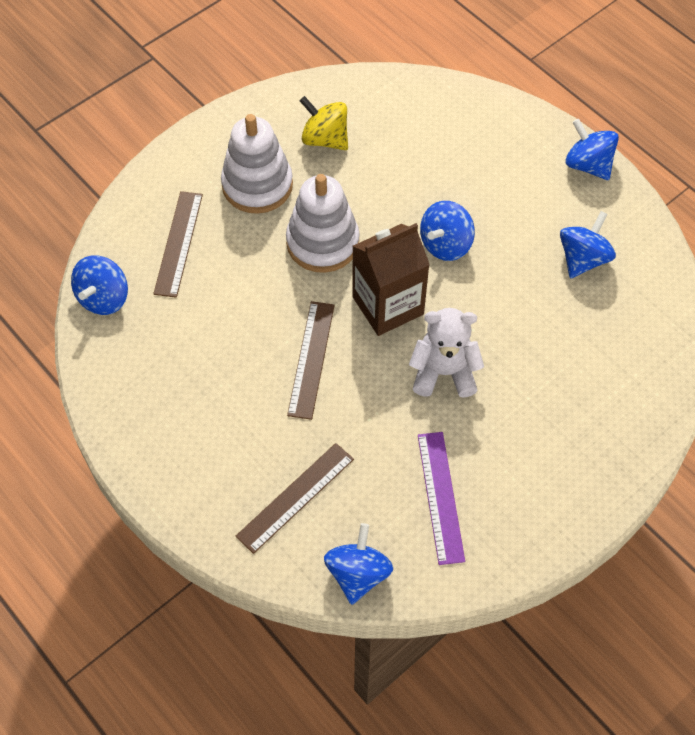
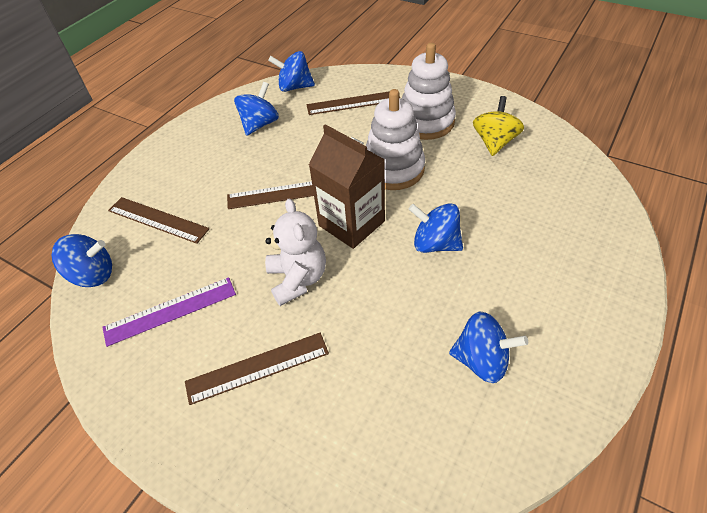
camera: 75 degrees right, 10 degrees down
(535, 428) = (257, 368): none -> brown ruler
(588, 165) = (610, 334): blue spinning top -> blue spinning top (259, 124)

